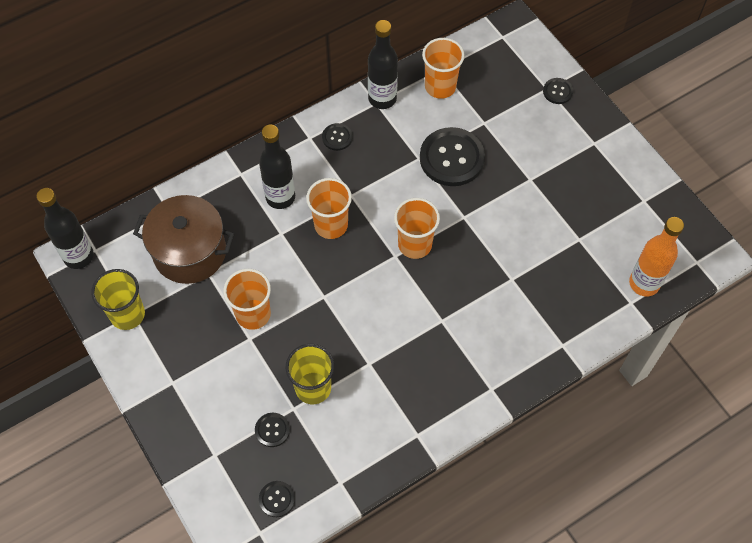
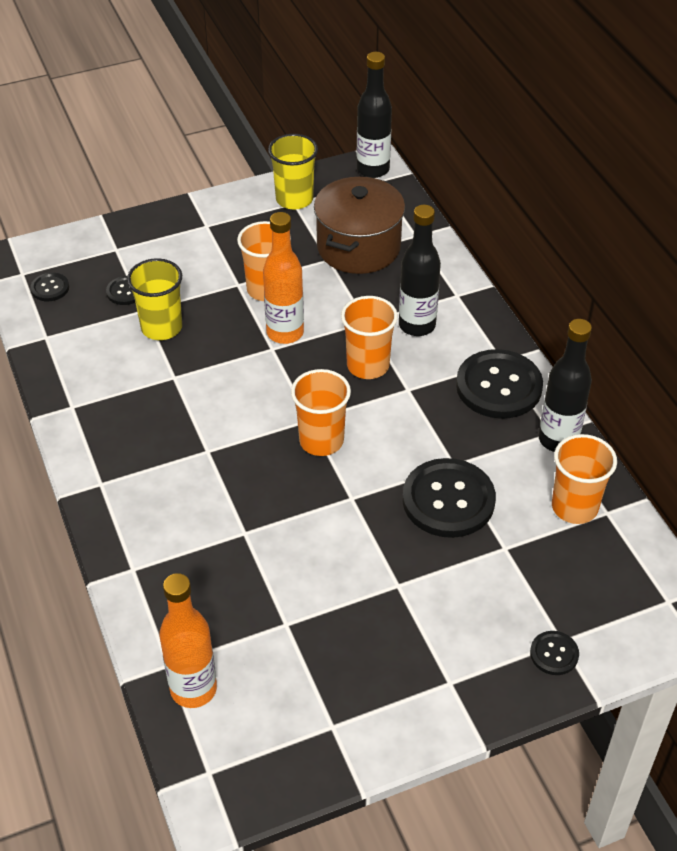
camera: 100 degrees right, 15 degrees down
(304, 290) = (285, 333): none -> orange bottle
(337, 137) = (499, 386): black button -> black button, size x2.11

